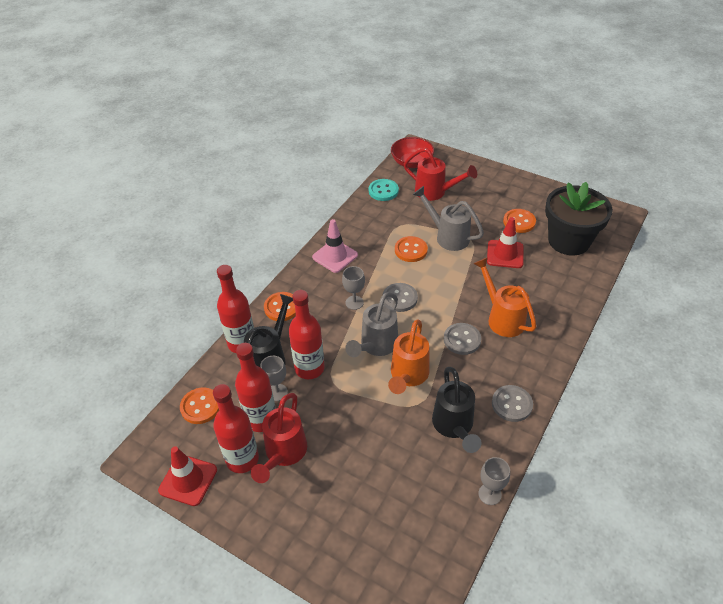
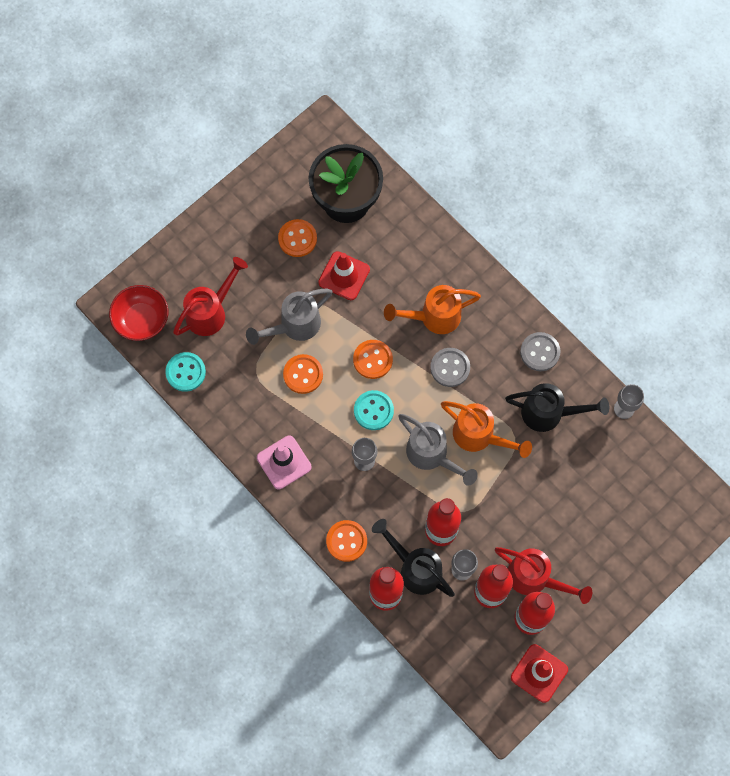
camera: 75 degrees left, 25 degrees up
(200, 406) = (457, 650): orange button -> orange button (372, 360)
(400, 298) = (373, 410): grey button -> turquoise button

